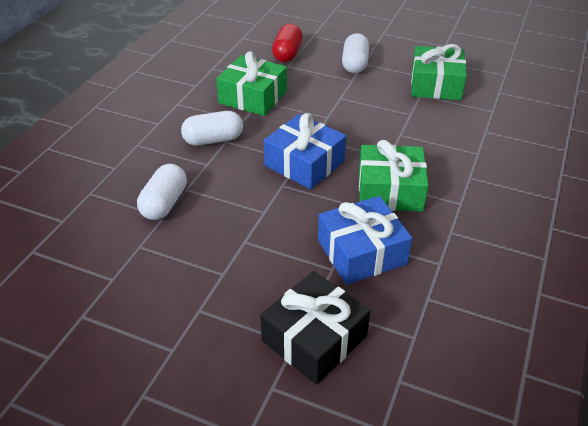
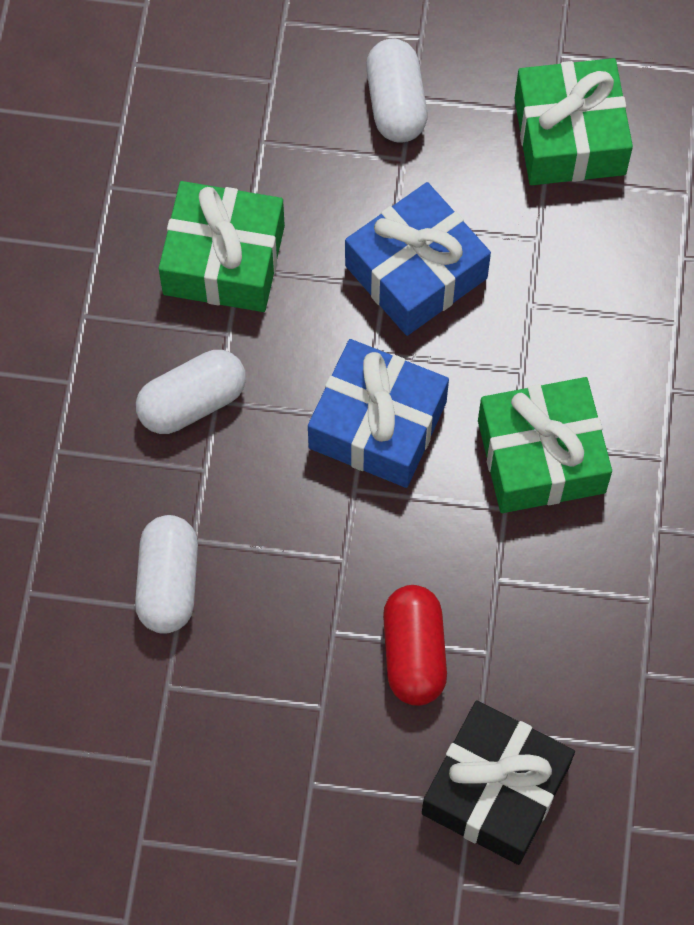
camera: 15 degrees left, 25 degrees up
(287, 54) = (248, 100): red capsule -> red capsule (414, 653)
(361, 252) = (525, 607): blue gift -> blue gift (416, 272)

